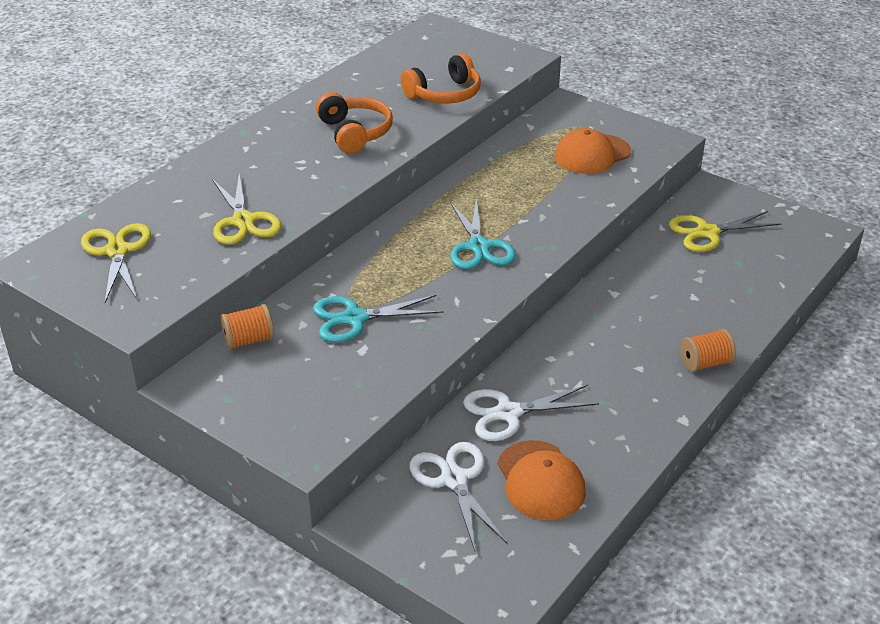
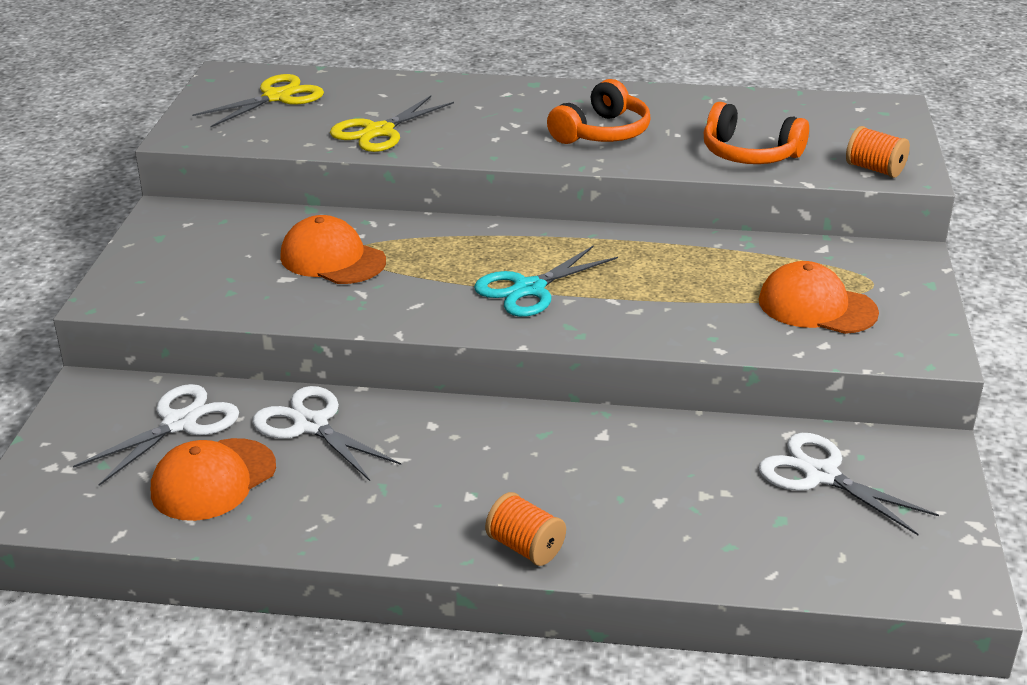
camera: 60 degrees right, 5 degrees down
(249, 340) = (252, 218): orange spool -> orange spool (874, 169)
(355, 318) = (332, 259): turquoise scissors -> orange cap
(707, 232) = (821, 475): yellow scissors -> white scissors

